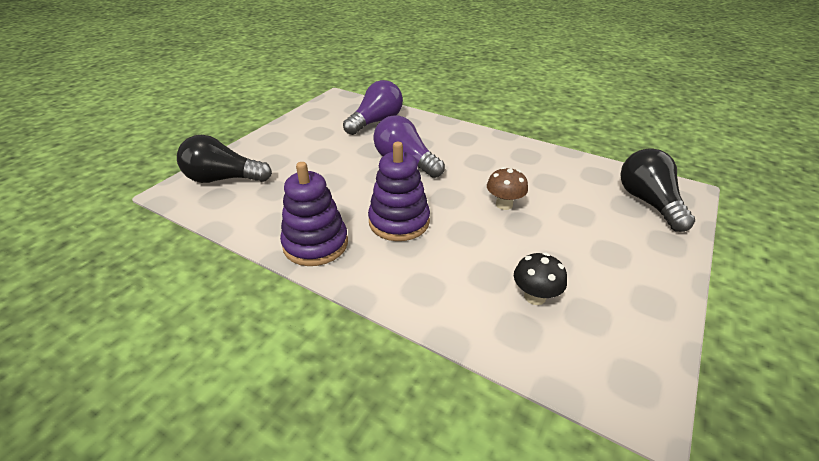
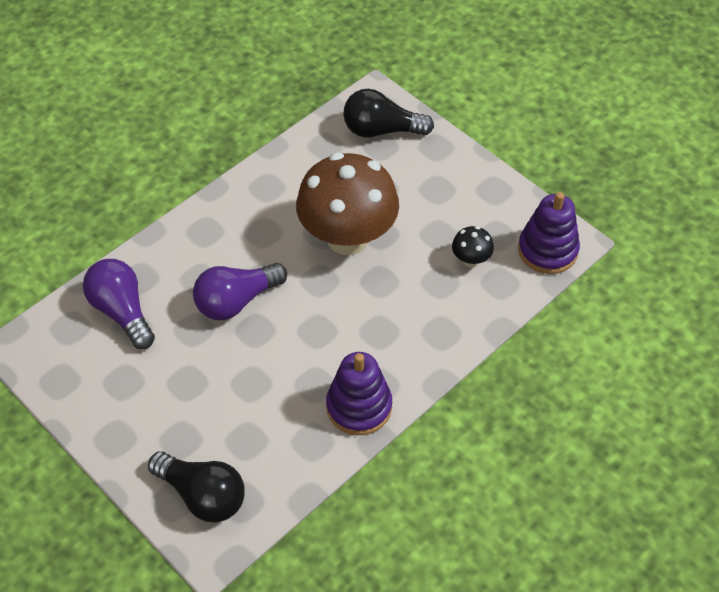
camera: 75 degrees left, 15 degrees up
(224, 179) = (202, 495): black light bulb -> black light bulb turned 75 degrees counterclockwise
(399, 221) = (346, 331): purple stacking toy -> purple stacking toy (547, 250)
(504, 204) = (348, 238): brown mushroom -> brown mushroom, size x2.44

